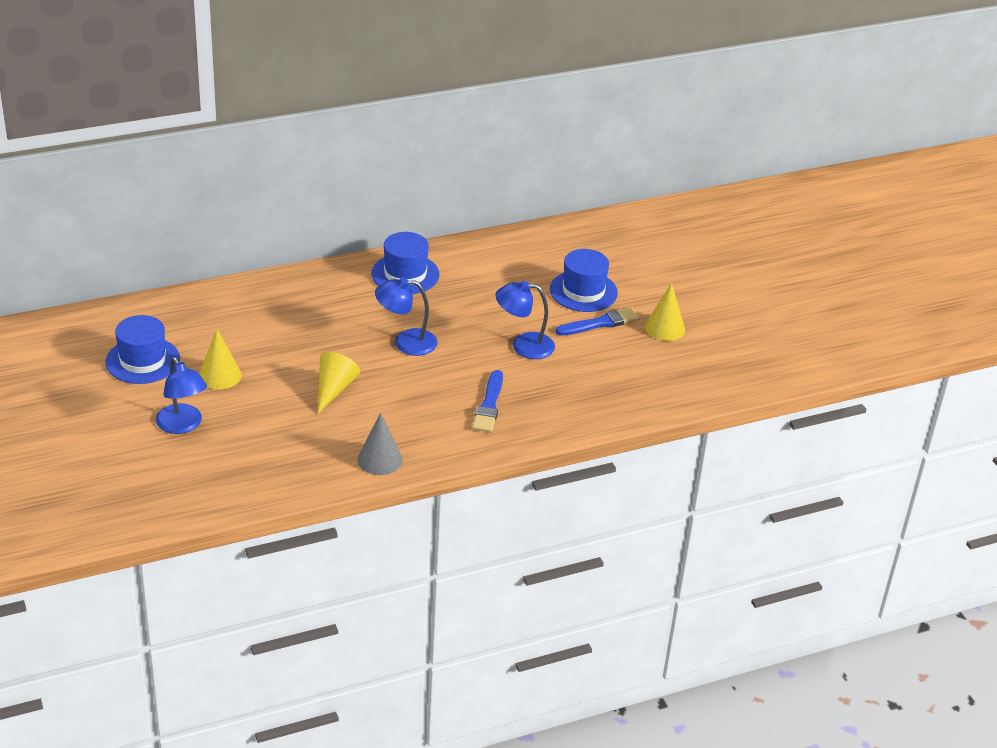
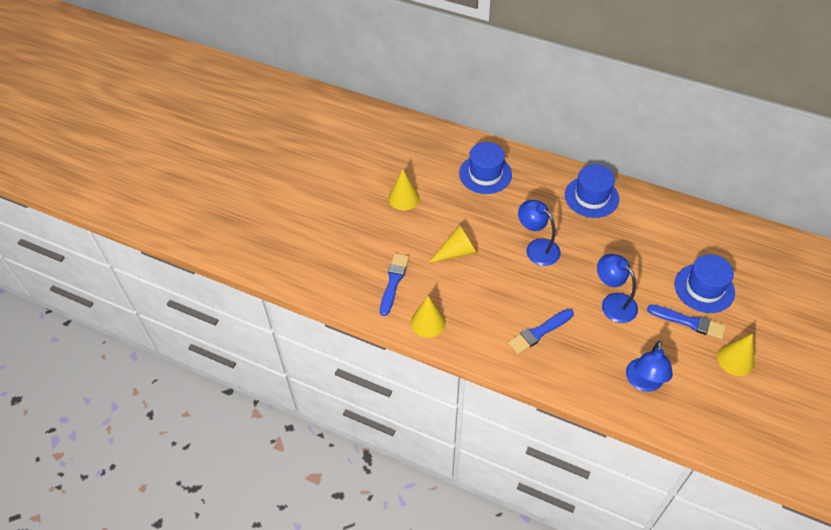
camera: 50 degrees right, 15 degrees up
(142, 360) = (375, 160): blue hat -> blue hat (485, 174)
(182, 425) = (348, 218): blue lamp -> blue lamp (643, 382)
(303, 449) = (393, 281): none -> blue brush
(379, 459) = (428, 322): grey cone -> yellow cone

